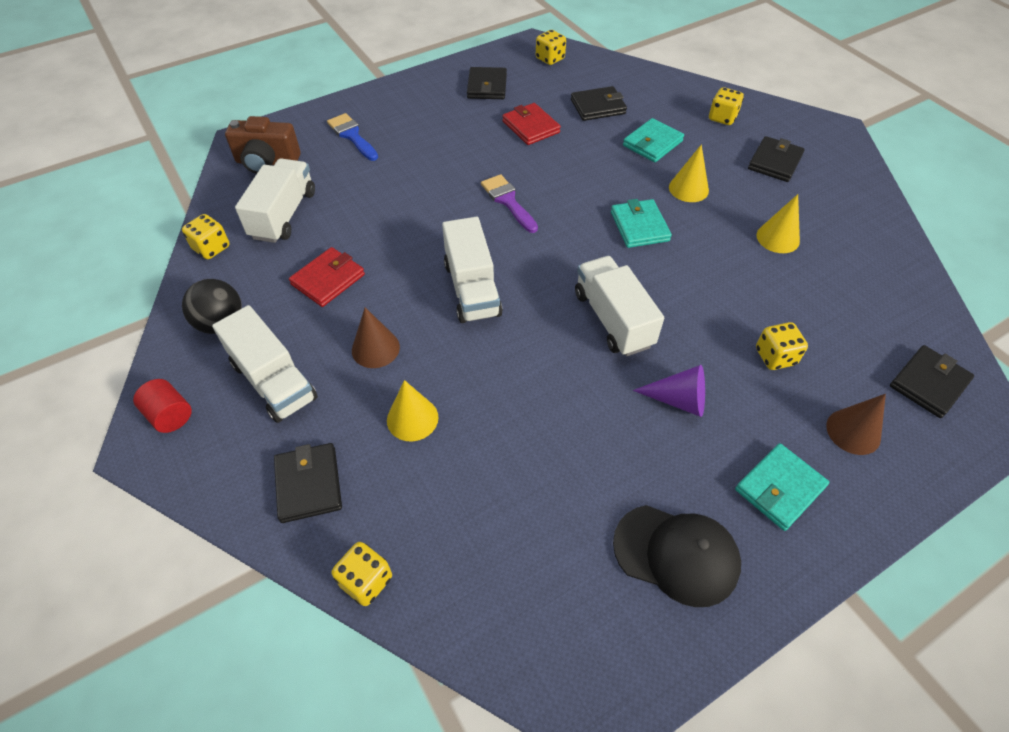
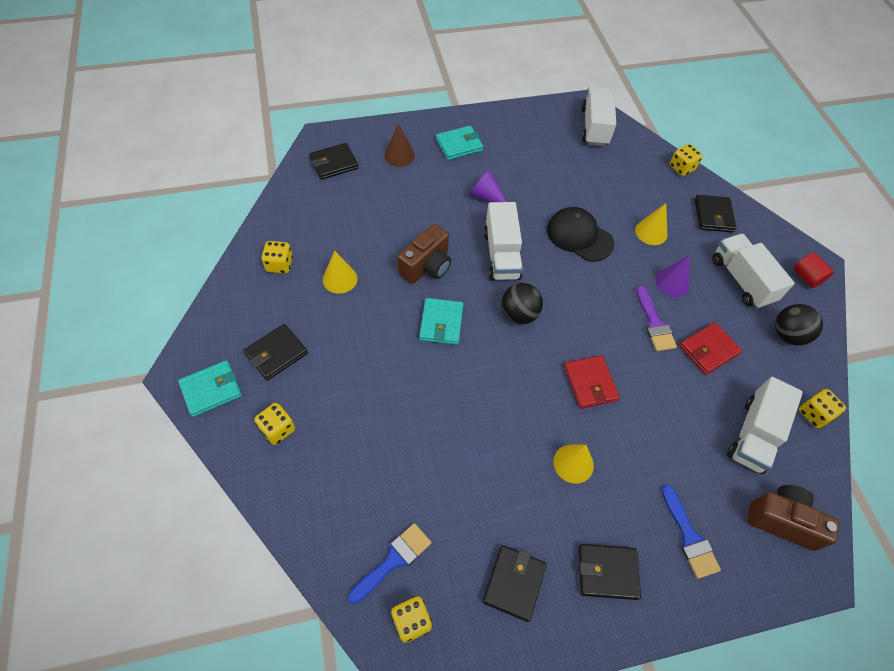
camera: 165 degrees left, 5 degrees up
(375, 348) = (672, 282): brown cone -> purple cone
(472, 289) = (595, 307): white truck -> white truck (594, 127)
(508, 201) = (543, 385): purple brush -> purple brush (654, 323)
(531, 127) = (486, 484): red wallet -> red wallet (590, 383)
(560, 257) = (519, 314): none -> black ball
(579, 78) = (393, 560): none -> blue brush
(598, 107) = (398, 494): black wallet -> black wallet (607, 572)
(652, 143) = (373, 416): turquoise wallet -> turquoise wallet (211, 390)
(676, 554) = (527, 137): black cap -> black cap (579, 236)
(688, 189) = (376, 348): yellow cone -> yellow cone (573, 463)
(694, 278) = (426, 266): none -> brown camera
(775, 357) = (411, 202): yellow dice -> yellow dice (279, 265)

